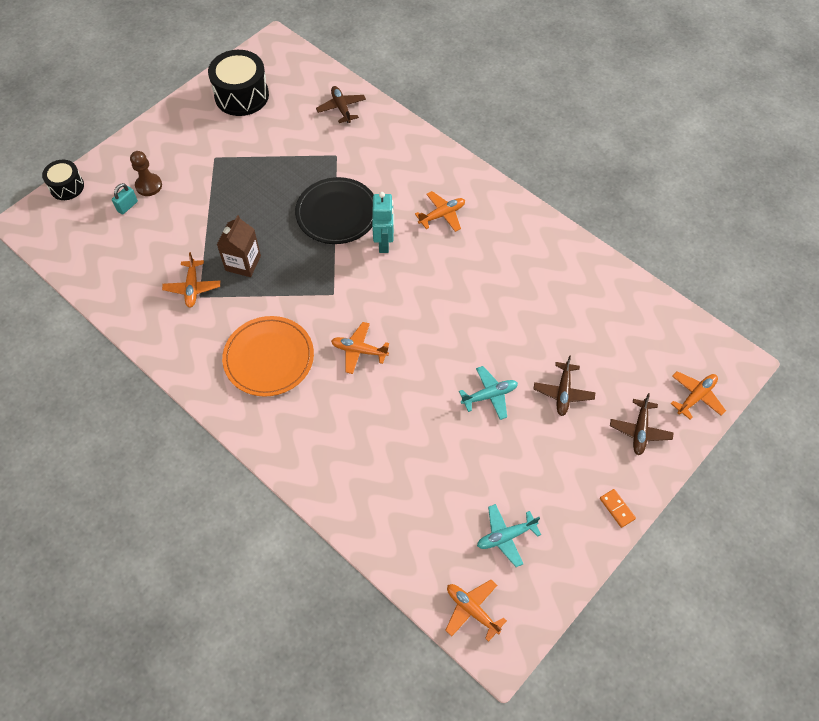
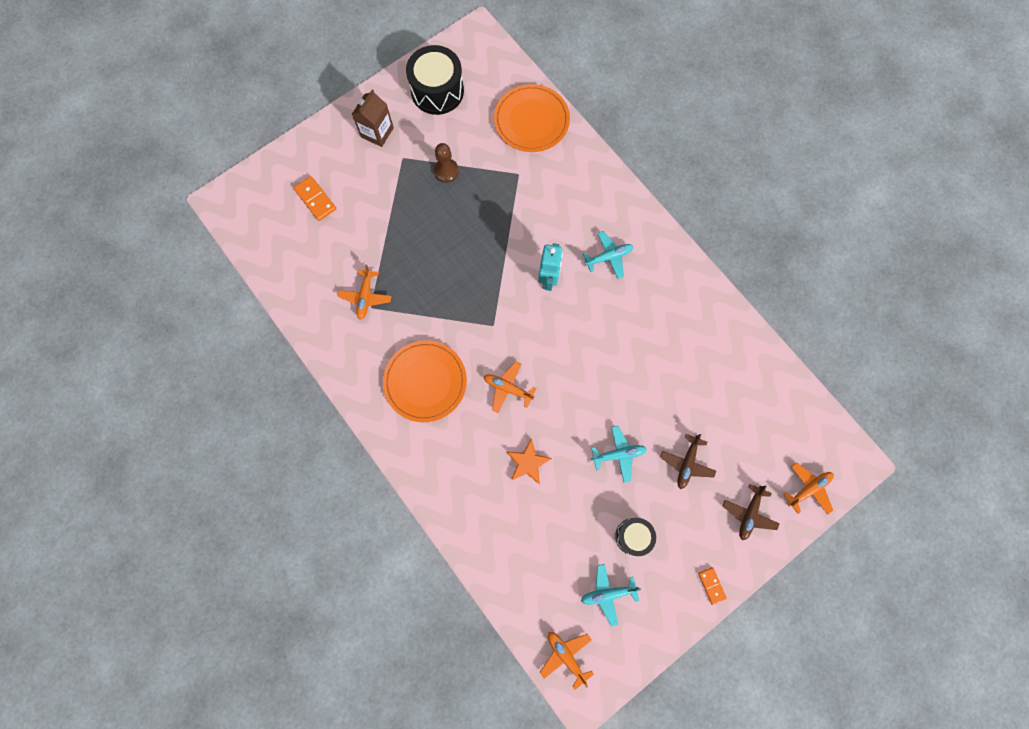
camera: 10 degrees right, 15 degrees up
(67, 187) = (262, 169): black drum -> black drum (633, 536)
(127, 206) = (315, 199): turquoise padlock -> orange domino
(149, 185) = (337, 180): brown pawn -> brown pawn (446, 171)
(243, 263) = (415, 278): brown carton -> brown carton (377, 132)
(337, 213) = (509, 239): black plate -> none
(341, 108) = (531, 120): brown plane -> orange plate
(393, 419) = (528, 462): none -> orange star
(442, 215) = (608, 257): orange plane -> turquoise plane

